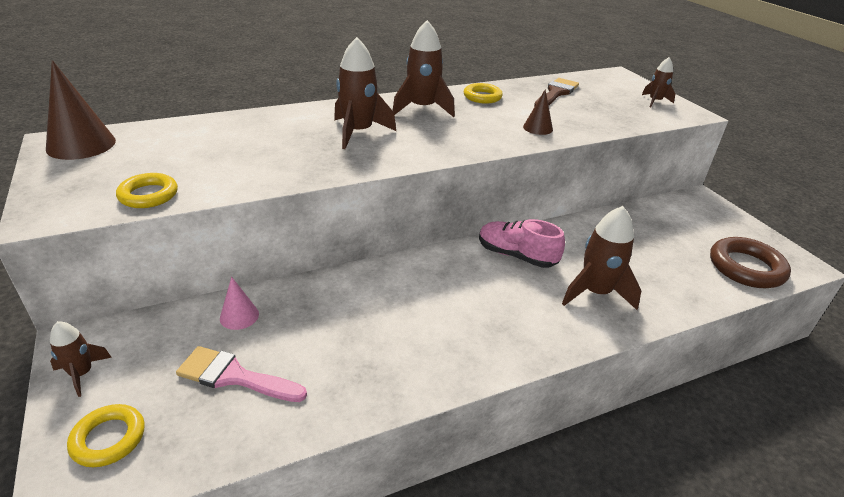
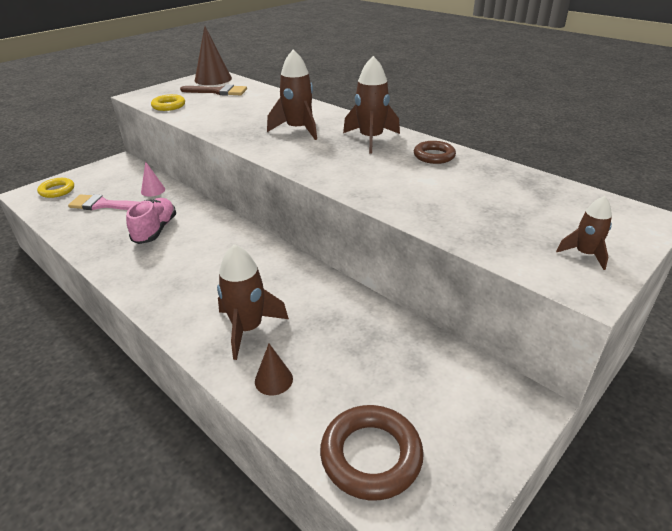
camera: 70 degrees right, 0 degrees up
(82, 374) = (97, 170): brown rocket -> none
(234, 376) = (103, 205): pink brush -> pink brush turned 75 degrees counterclockwise
(482, 97) = (434, 156): yellow ring -> brown ring
(516, 255) = (279, 274): pink shoe -> pink shoe (155, 230)
(537, 128) = (392, 191): brown cone -> brown cone (273, 380)
(556, 93) = (504, 188): brown brush -> brown brush (218, 91)

